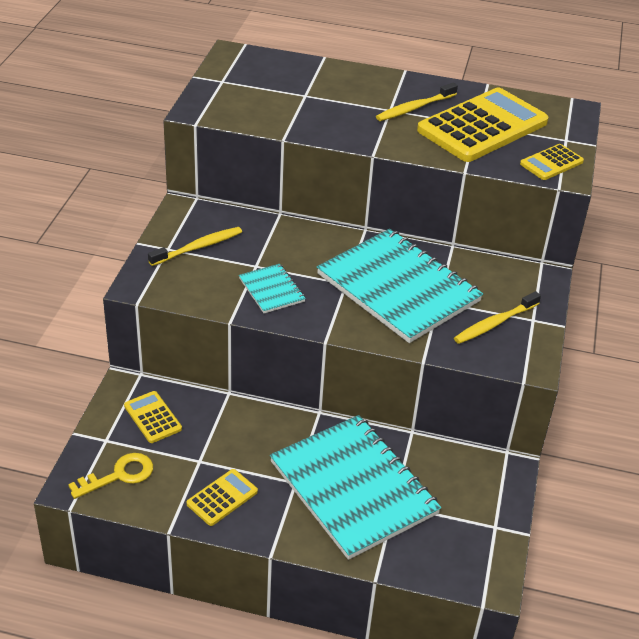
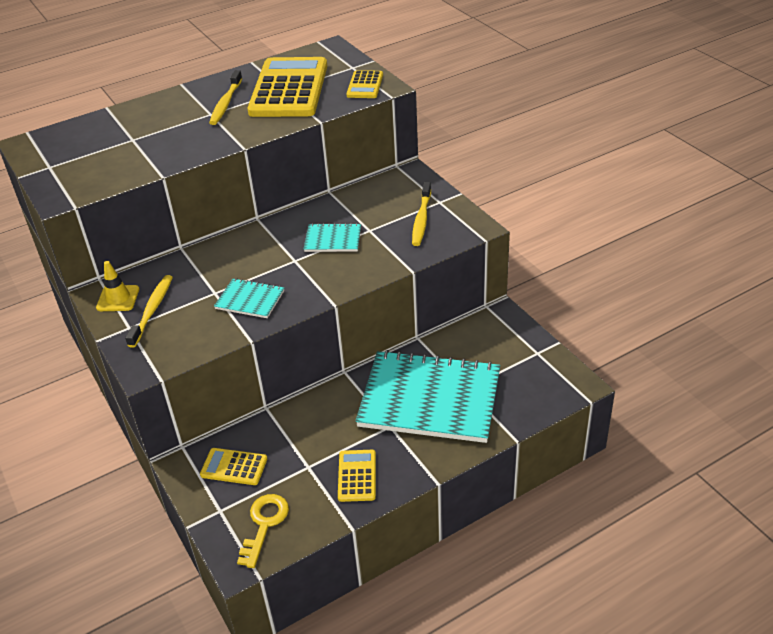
camera: 40 degrees left, 0 degrees up
(188, 222) = (118, 298): none -> yellow traffic cone
(398, 288) = (333, 239): turquoise notebook -> turquoise notebook, size x0.44

